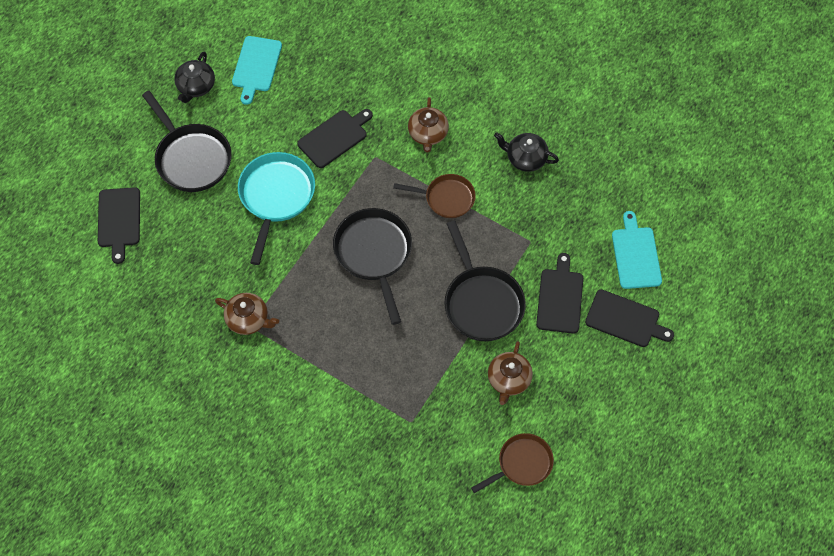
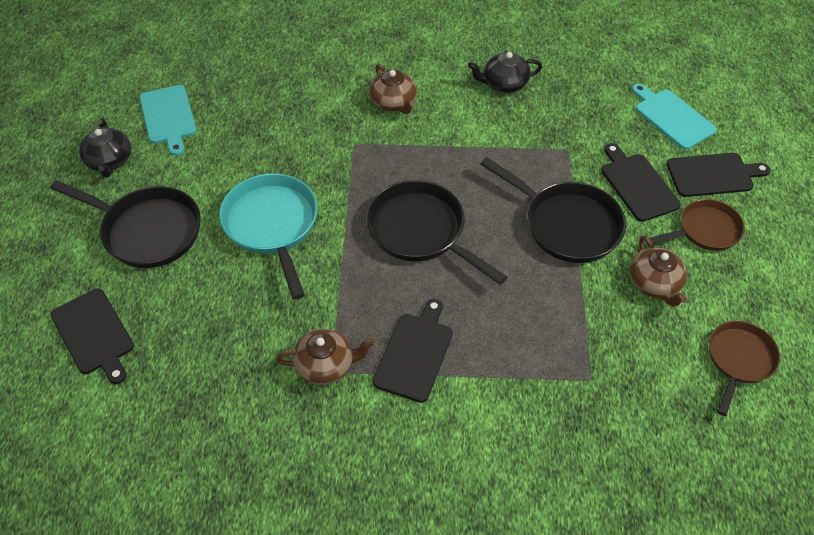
camera: 30 degrees left, 10 degrees down
(334, 137) = (299, 144): black cutting board -> black cutting board (415, 354)
(446, 198) = (455, 148): brown pan -> brown pan (705, 230)

